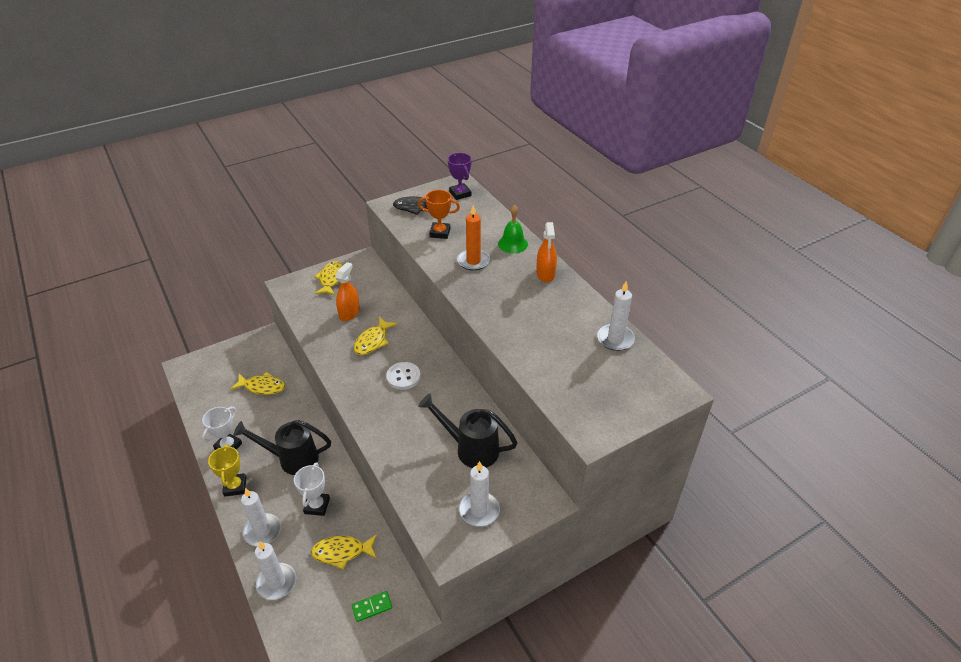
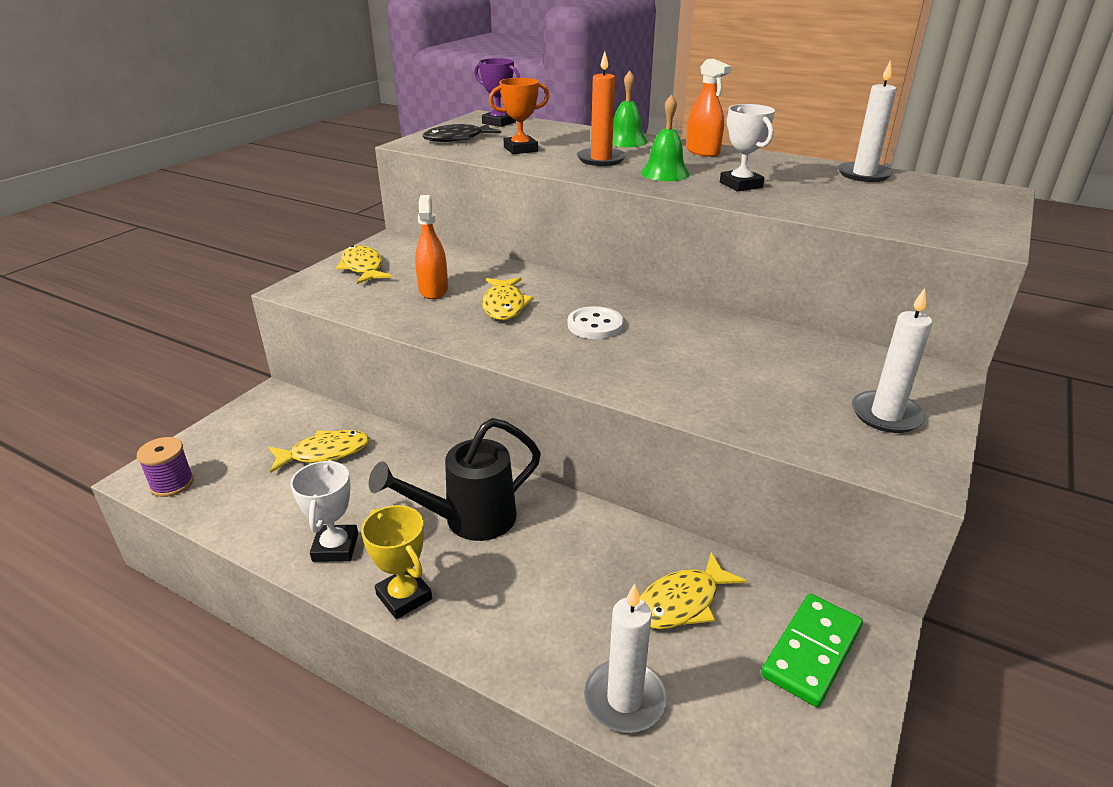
camera: 30 degrees left, 10 degrees down
(191, 376) = (172, 483): none -> purple spool
(262, 531) = (519, 636): white candle -> none
(317, 506) = (575, 561): white trophy -> white trophy (741, 185)
(372, 607) = (811, 651): green domino -> green domino, size x1.67
(471, 449) = (783, 361): black watering can -> none
(493, 291) = (665, 173): none -> green bell

